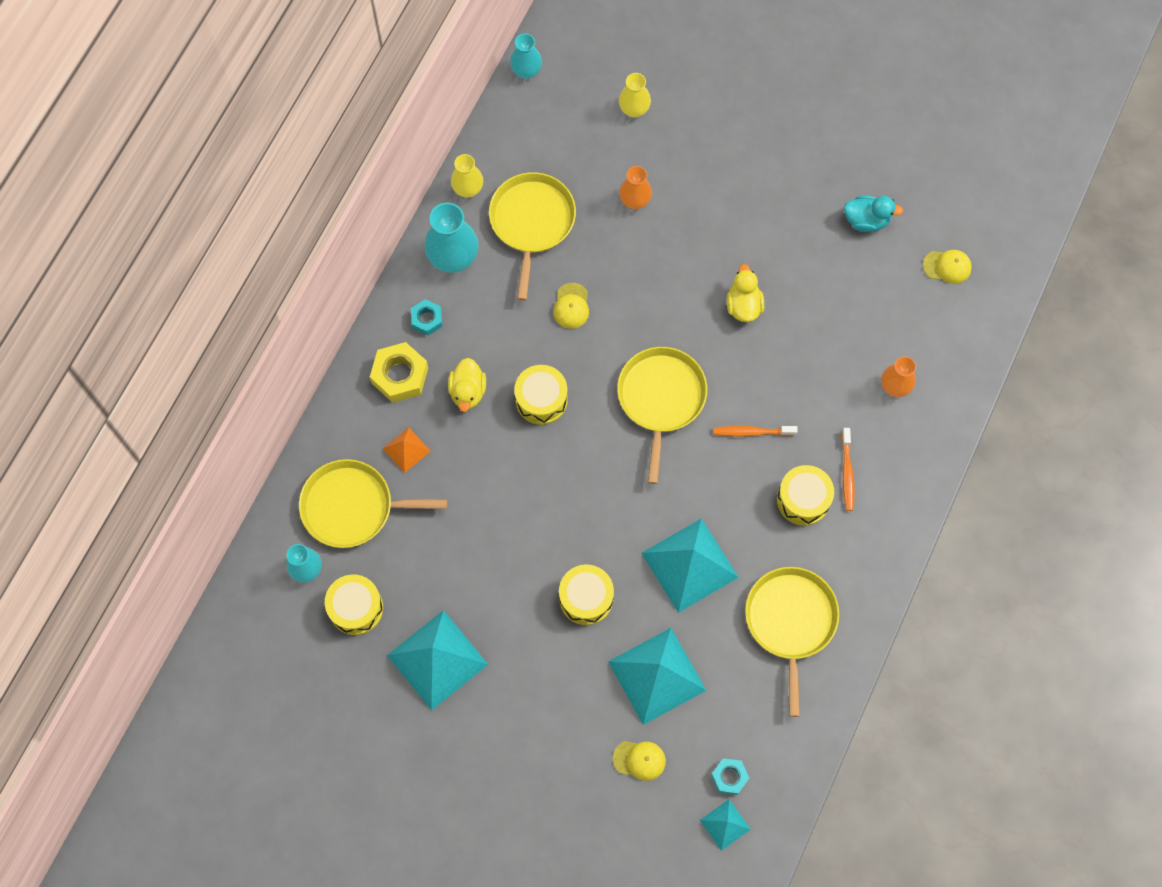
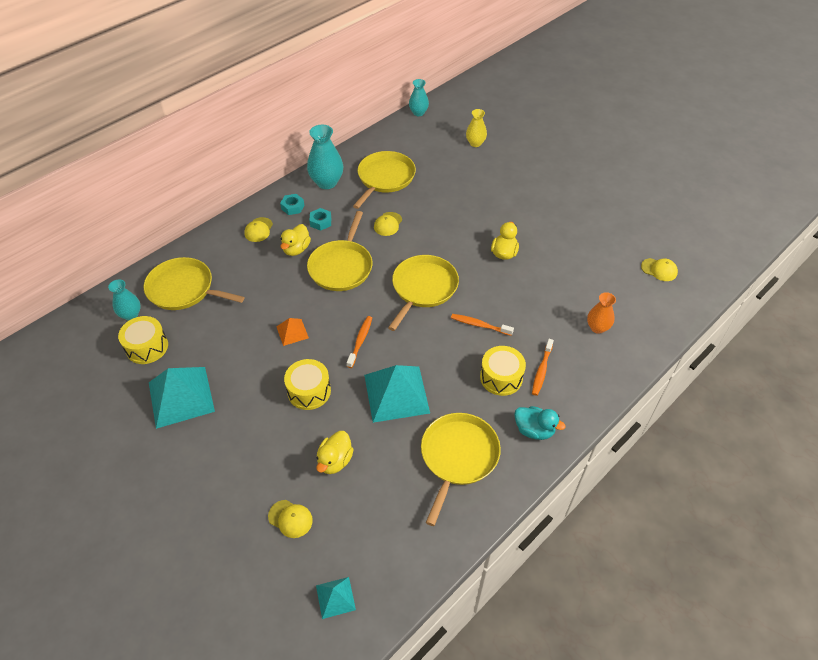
camera: 20 degrees right, 20 degrees down
(400, 375) = (258, 230): yellow nut -> yellow cap
(406, 449) = (238, 268): orange pyramid -> orange pyramid (292, 332)
(468, 189) = (354, 154): yellow vase -> none
(541, 400) = (341, 266): yellow drum -> yellow pan
(616, 506) = (360, 341): none -> orange toothbrush
(635, 200) = (455, 184): orange vase -> none
(656, 675) = (335, 461): turquoise pyramid -> yellow duck
(729, 777) = (357, 559): turquoise nut -> turquoise nut (321, 222)
(866, 220) = (608, 231): turquoise duck -> turquoise duck (534, 430)

